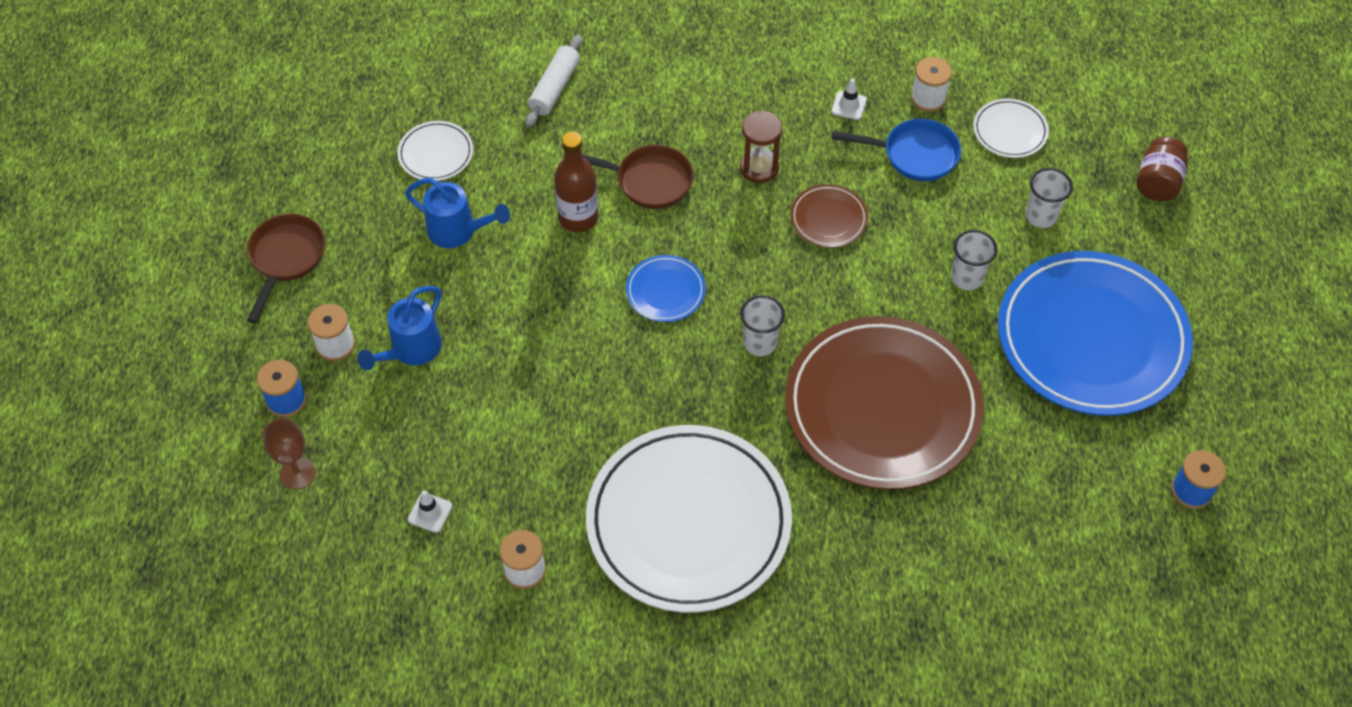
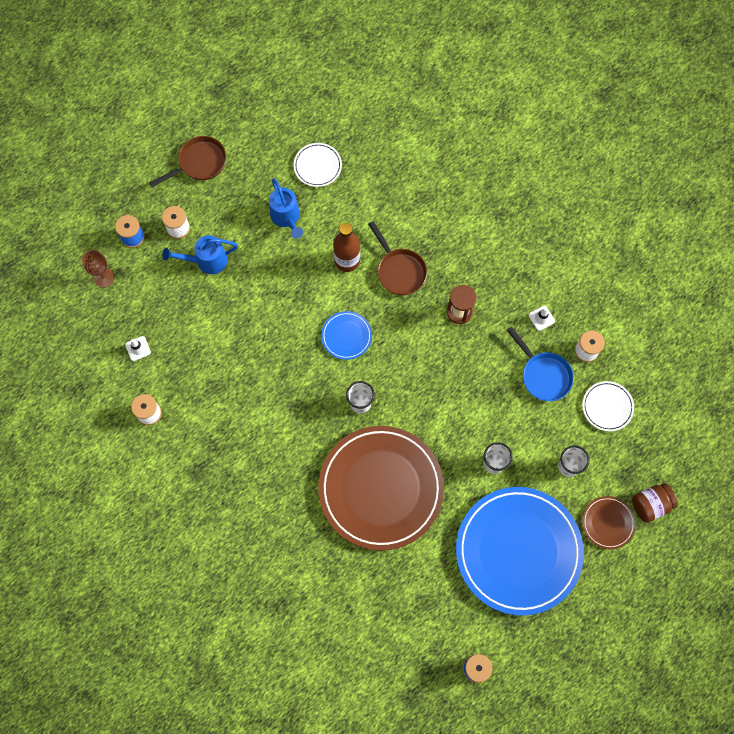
camera: 45 degrees right, 15 degrees up
(555, 88) = (409, 178): white rolling pin -> none
(688, 522) = (237, 458): white plate -> none
(828, 218) = (463, 370): brown plate -> brown plate (608, 523)

